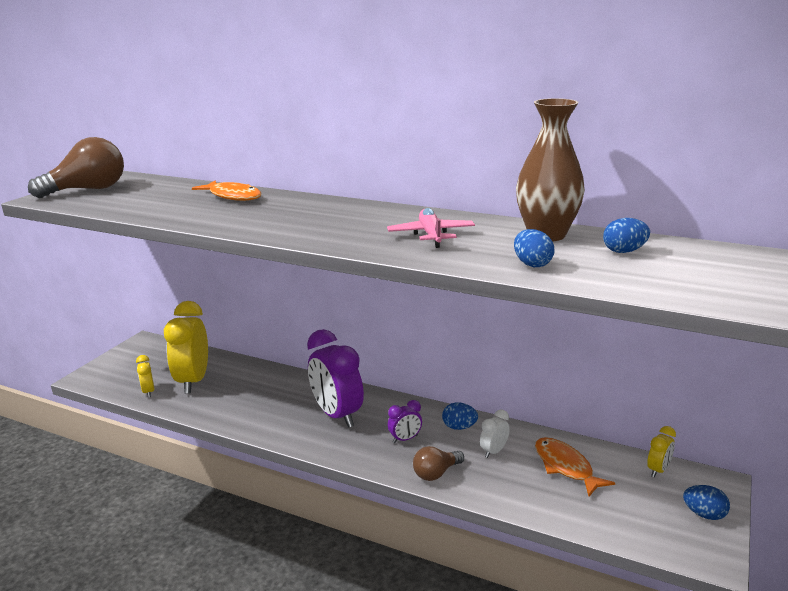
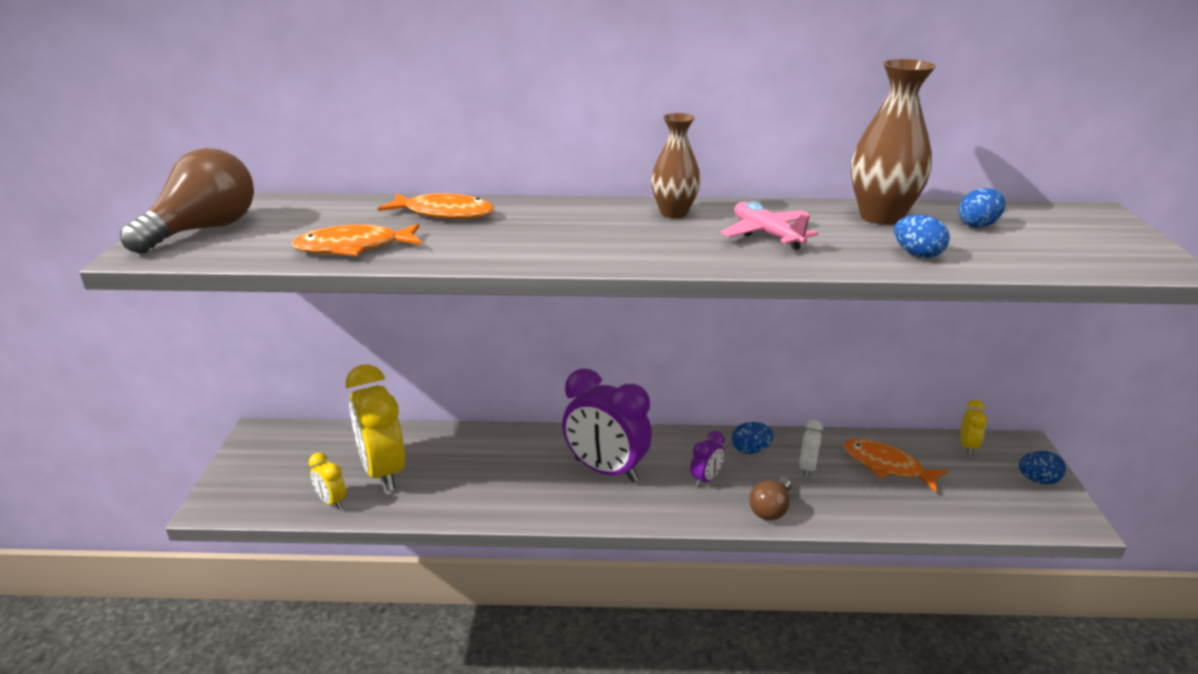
camera: 25 degrees left, 5 degrees up
(151, 209) = (353, 247): none -> orange fish
(385, 213) = (674, 213): none -> brown vase

